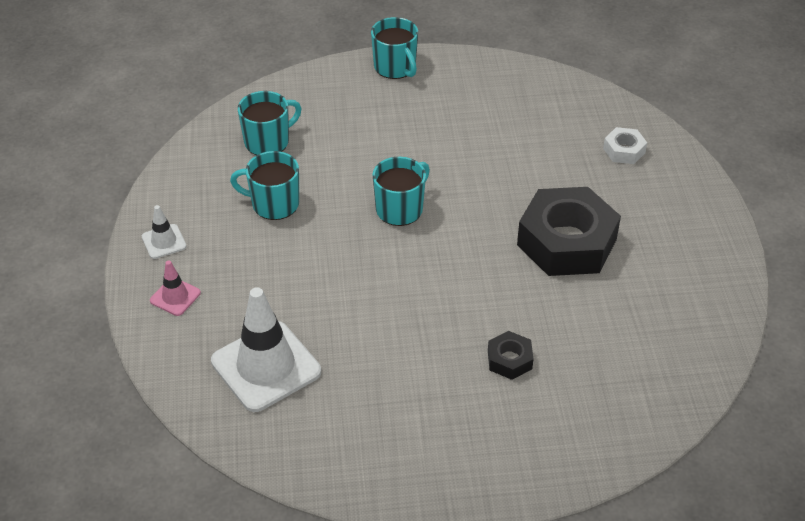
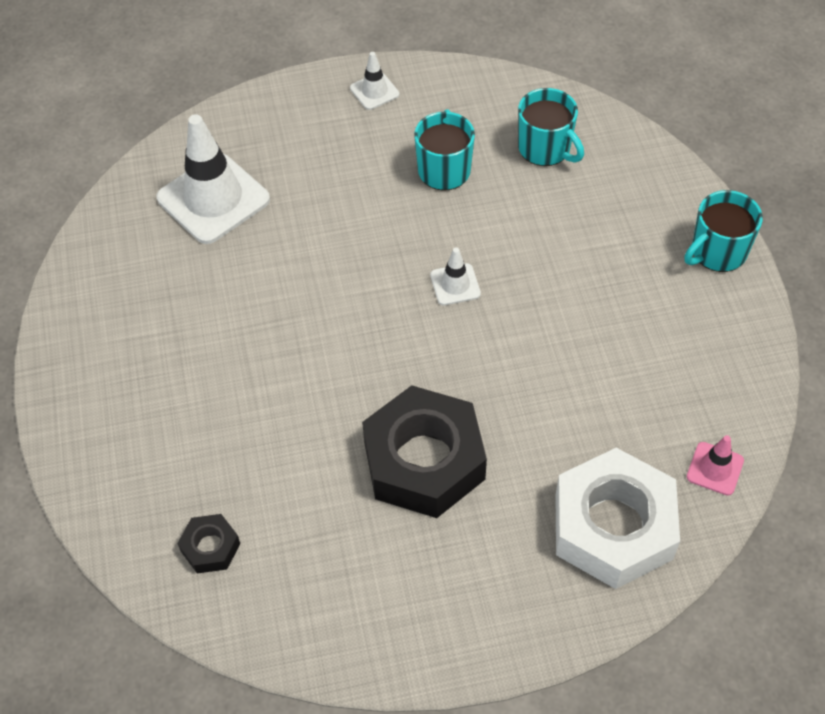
camera: 85 degrees right, 10 degrees up
(175, 297) = (300, 114): pink traffic cone -> pink traffic cone (715, 469)
(400, 209) = (455, 284): turquoise mug -> white traffic cone
(509, 360) = (231, 409): black nut -> black nut (210, 547)
(624, 150) = (613, 526): white nut -> white nut, size x2.23

